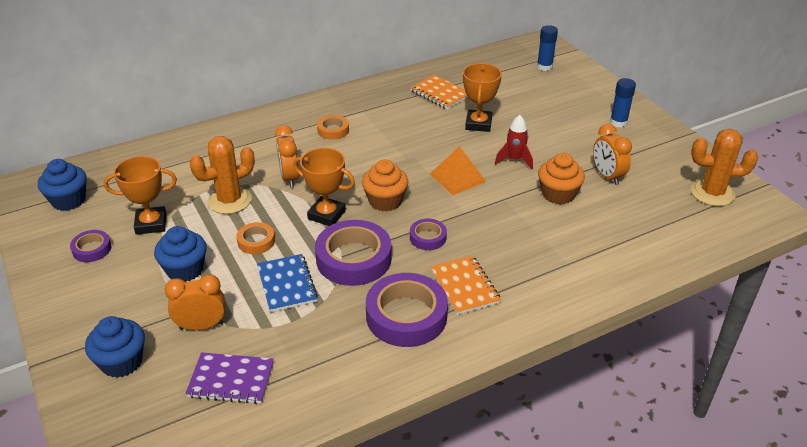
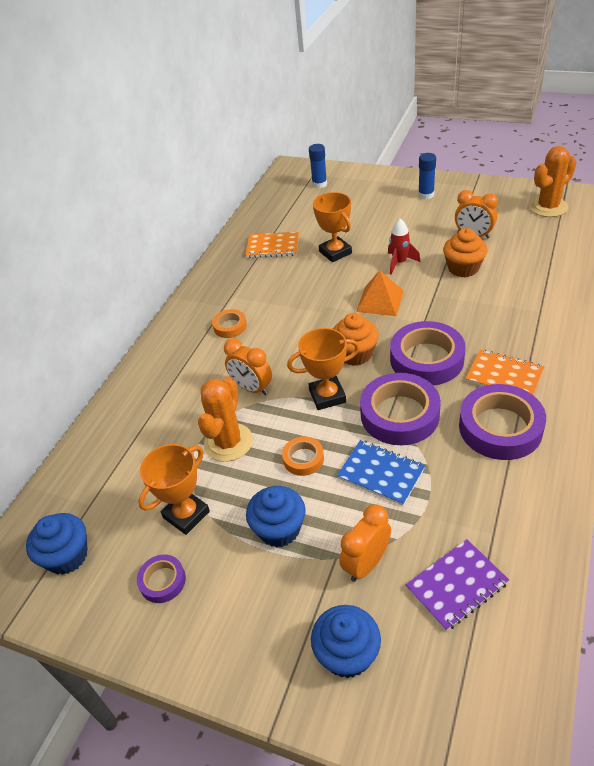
camera: 35 degrees left, 5 degrees up
(428, 237) = (426, 359): purple tape -> purple tape, size x1.98

